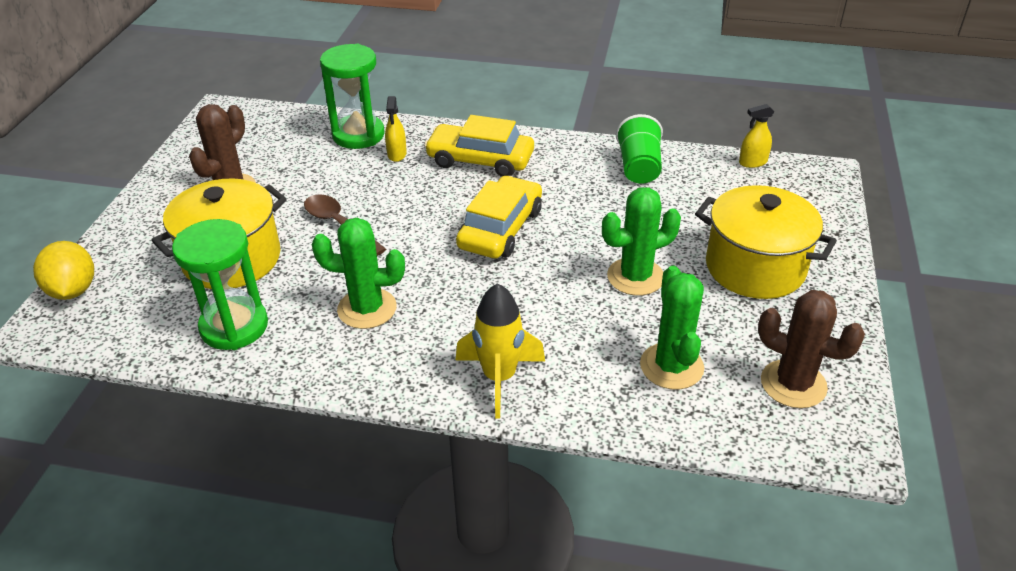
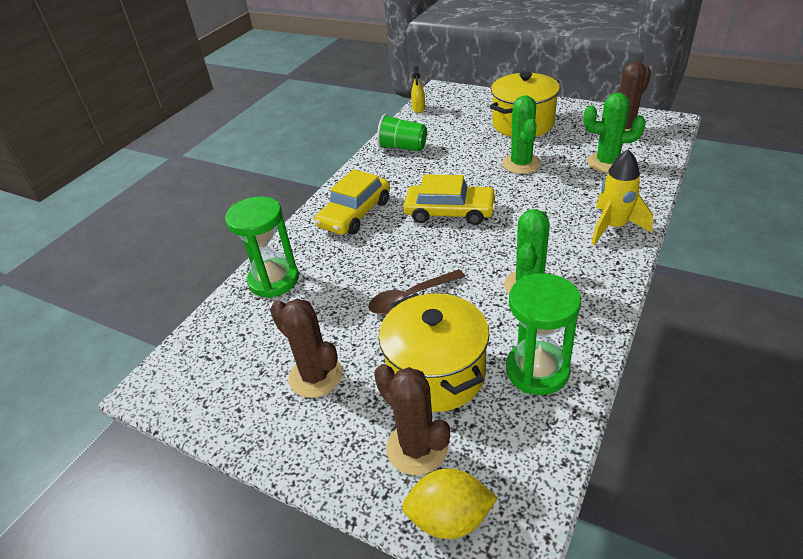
camera: 70 degrees left, 0 degrees up
(145, 261) = (417, 448): none -> brown cactus
(397, 154) = (320, 258): yellow spray bottle -> none
(500, 229) = (450, 212): yellow car -> yellow car turned 150 degrees clockwise

